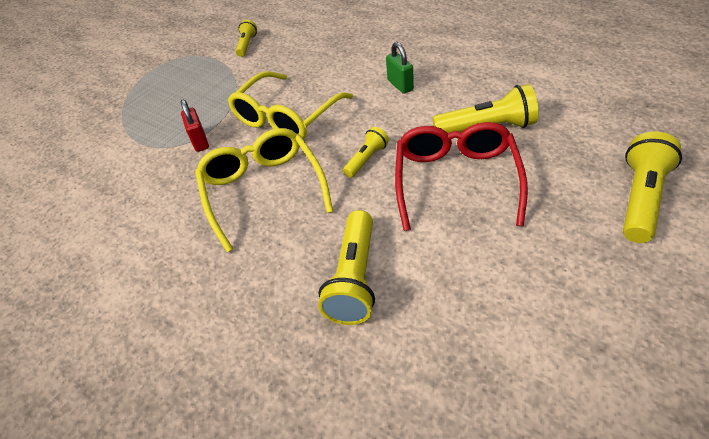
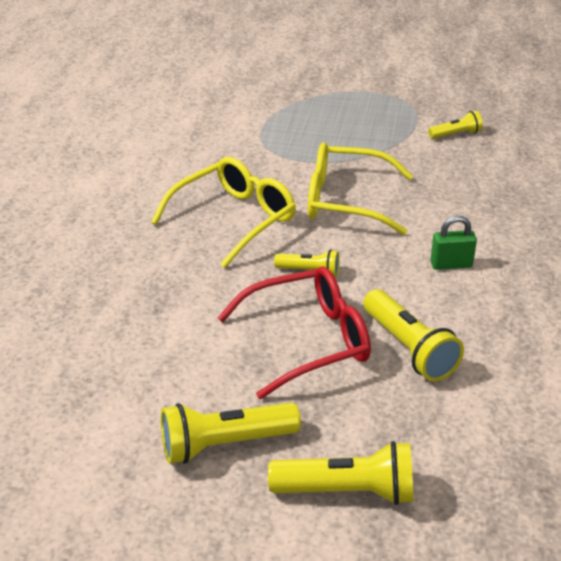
camera: 60 degrees right, 10 degrees down
(200, 141) = (281, 160): red padlock -> none
(354, 278) = (151, 303): yellow flashlight -> yellow flashlight (224, 444)
(400, 85) = (451, 264): green padlock -> green padlock turned 45 degrees clockwise

